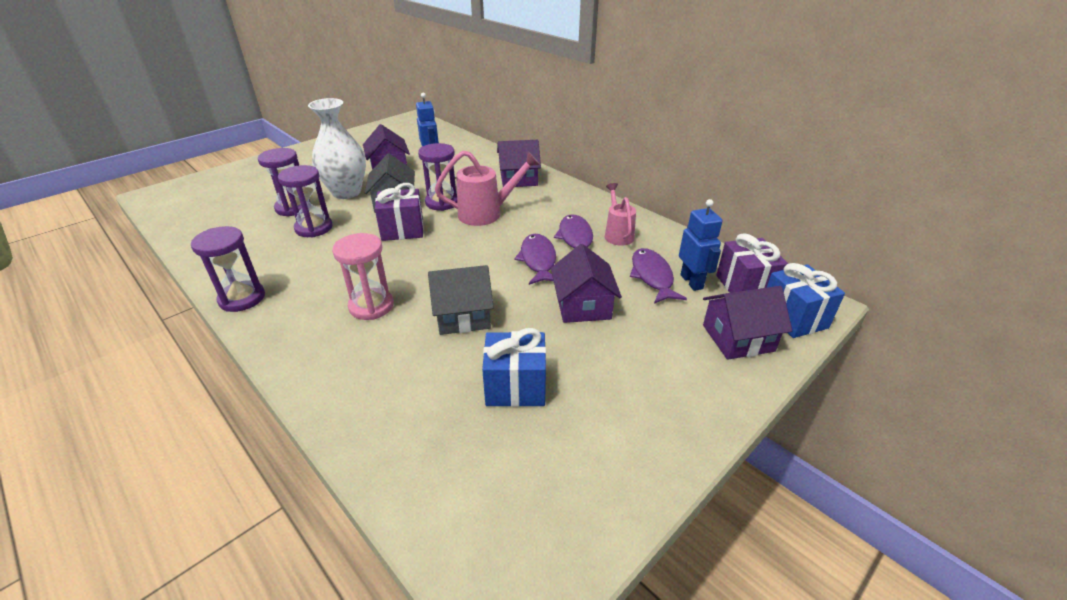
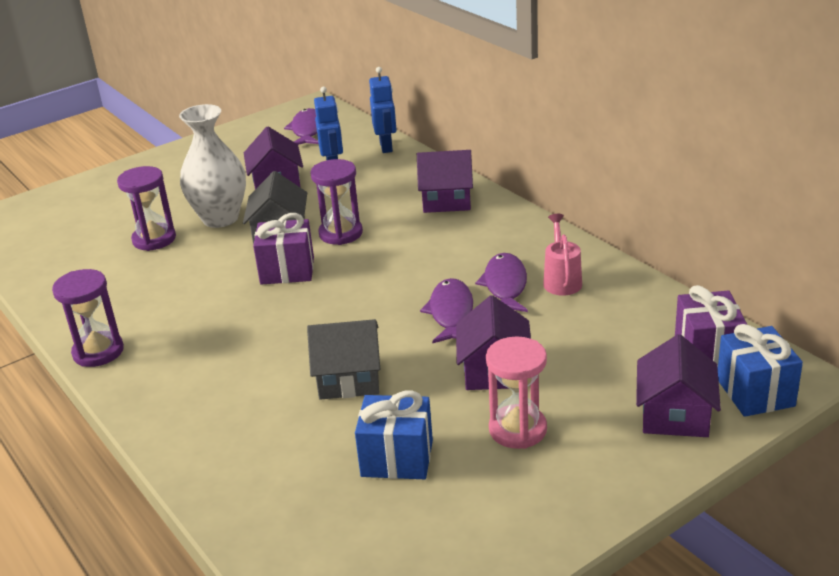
camera: 10 degrees right, 5 degrees down
(314, 228) = (179, 266): purple hourglass -> none
(371, 306) = (244, 364): pink hourglass -> pink hourglass (517, 429)
(486, 213) = (395, 249): pink watering can -> none
(652, 276) = (591, 337): purple fish -> purple fish (307, 130)
(692, 282) = (640, 344): blue robot -> blue robot (386, 147)
(738, 338) = (675, 414): purple house -> purple house turned 75 degrees counterclockwise

